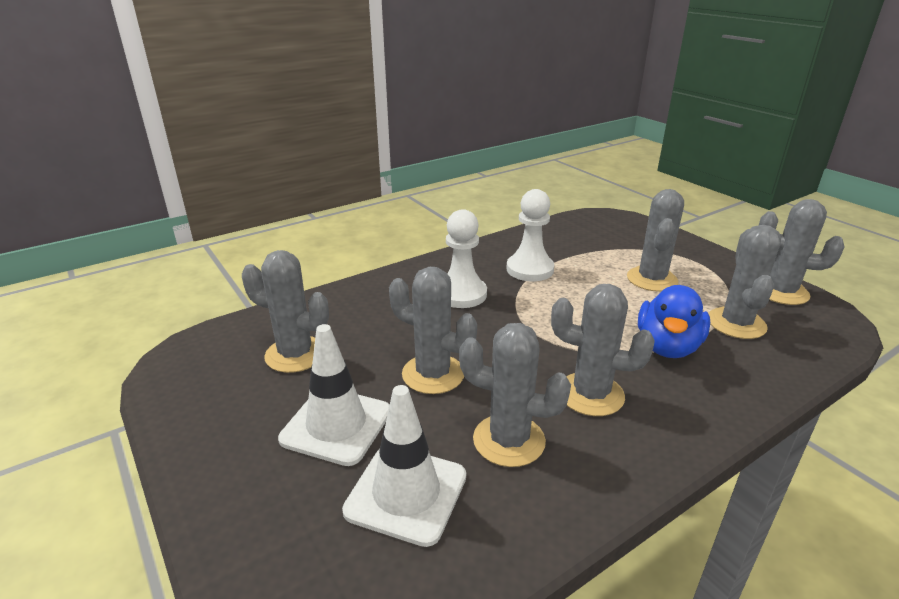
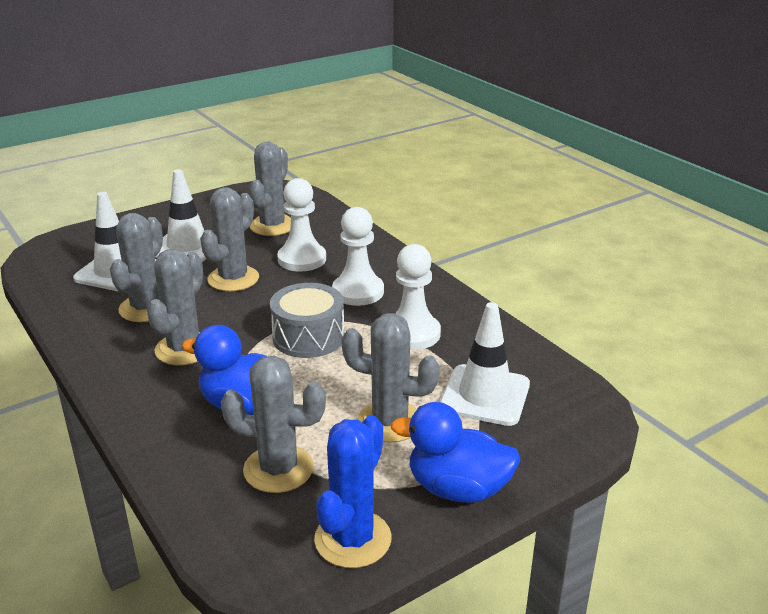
camera: 90 degrees right, 0 degrees up
(390, 328) = (302, 259): none -> white pawn
(547, 318) = (308, 337): none -> grey drum
(603, 245) = (485, 395): none -> white traffic cone
(706, 258) = (457, 488): none -> blue duck
(781, 292) = (353, 539): grey cactus -> blue cactus

